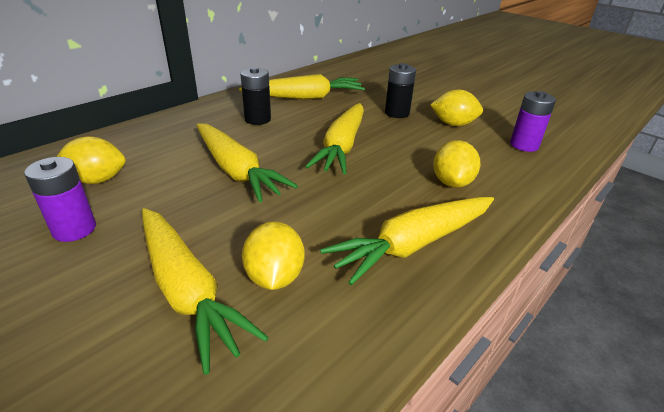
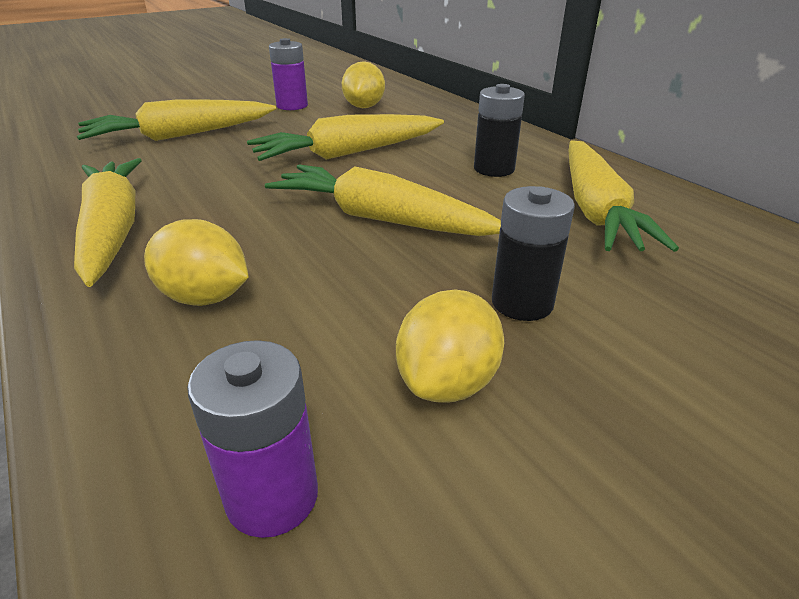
camera: 105 degrees right, 0 degrees up
(274, 277) = (156, 162): yellow lemon -> none

